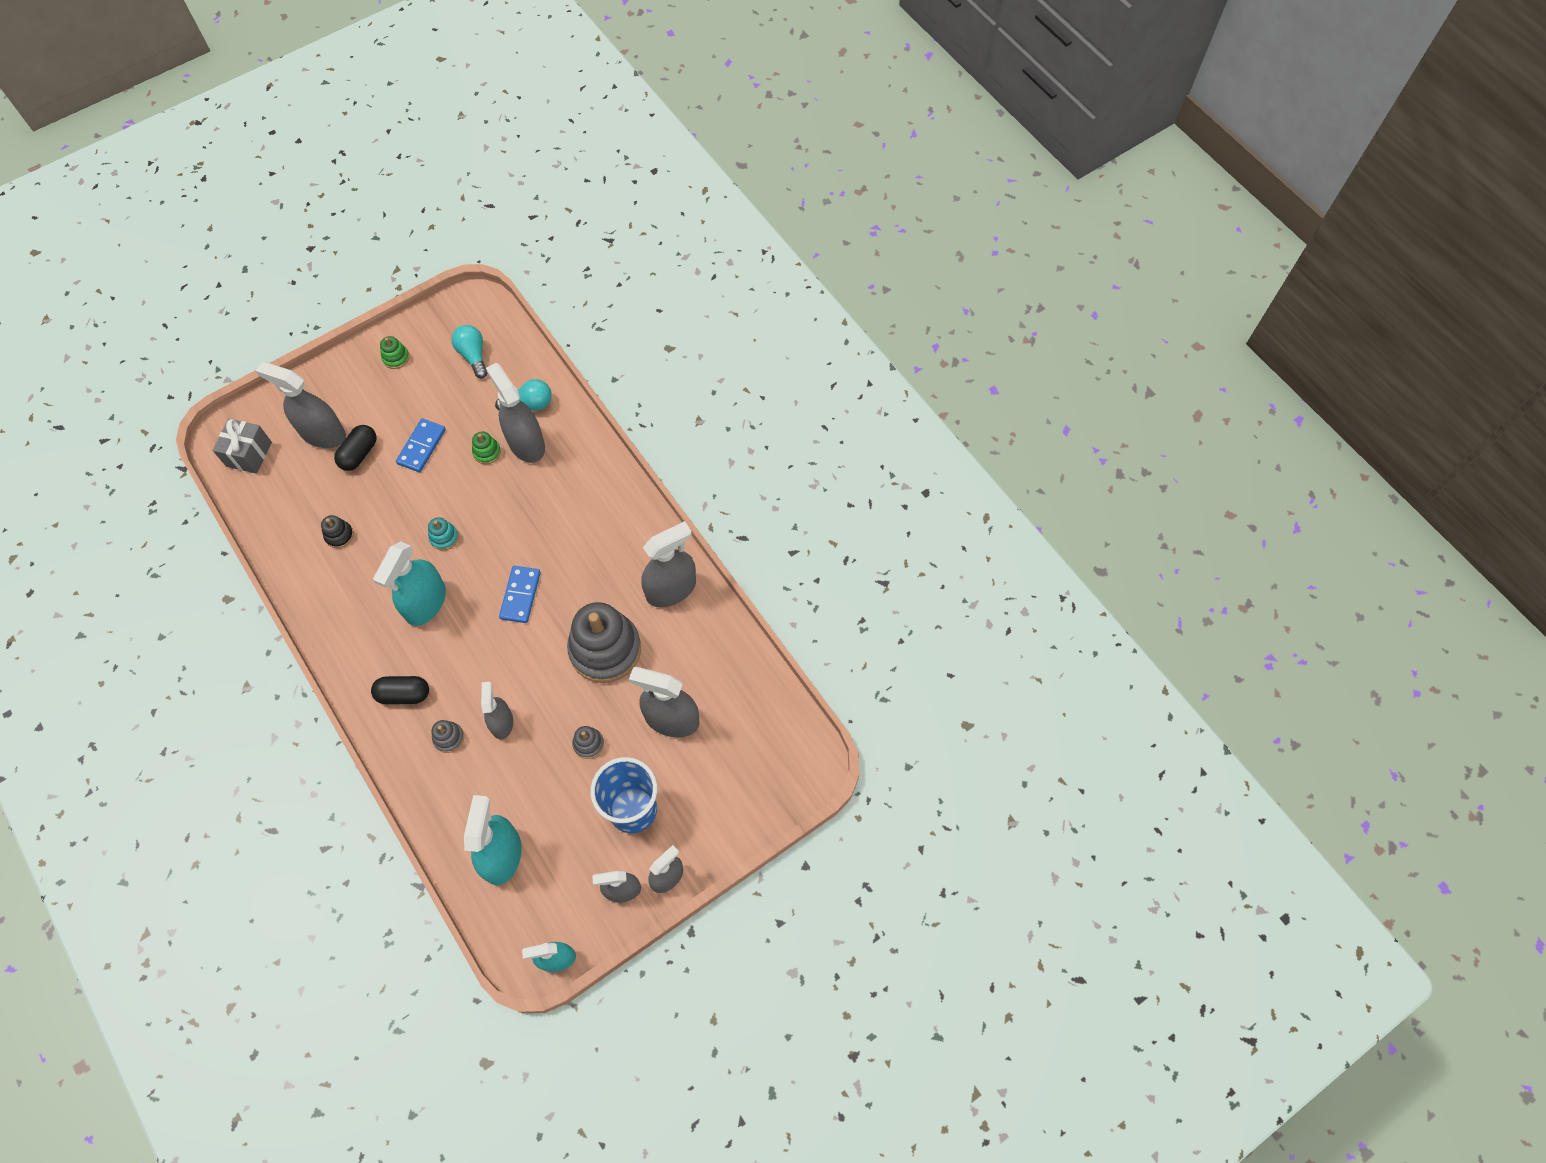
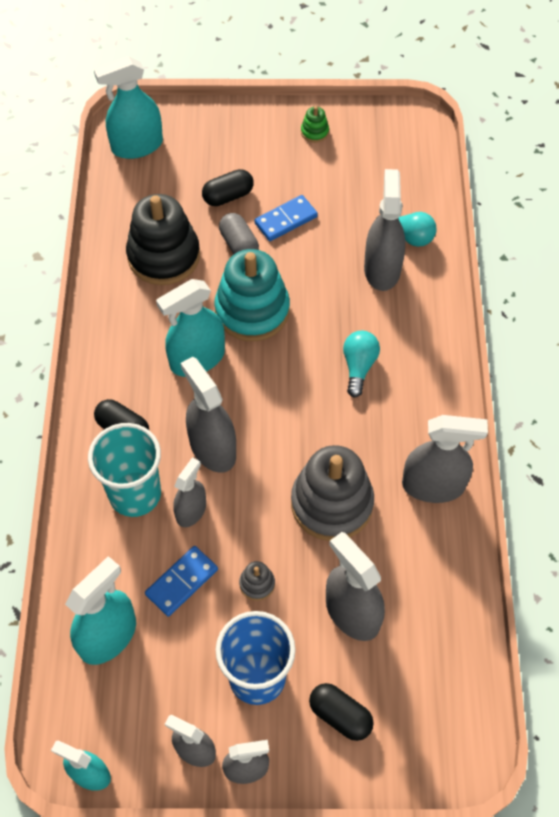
camera: 35 degrees right, 5 degrees down
(249, 454) = (137, 146): grey gift -> turquoise spray bottle
(322, 433) = (209, 162): grey spray bottle -> grey spray bottle (212, 448)
(339, 535) = (164, 256): black stacking toy -> black stacking toy, size x2.40
(396, 490) = (239, 245): none -> grey capsule
(444, 537) = (252, 310): turquoise stacking toy -> turquoise stacking toy, size x2.40
(449, 738) = (135, 494): grey stacking toy -> turquoise cup
(473, 355) = (385, 166): turquoise light bulb -> turquoise light bulb (359, 366)
(487, 452) = (341, 257): green stacking toy -> none
(520, 595) = (286, 404): blue domino -> blue domino (181, 582)
(709, 796) = (340, 715): none -> black capsule

